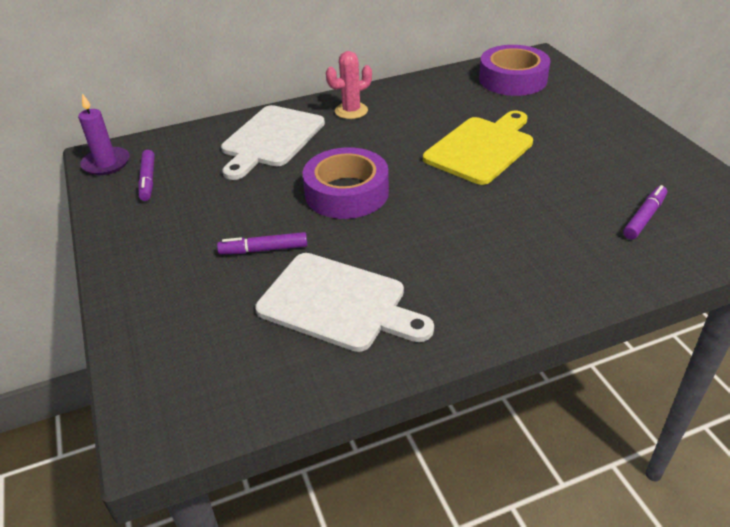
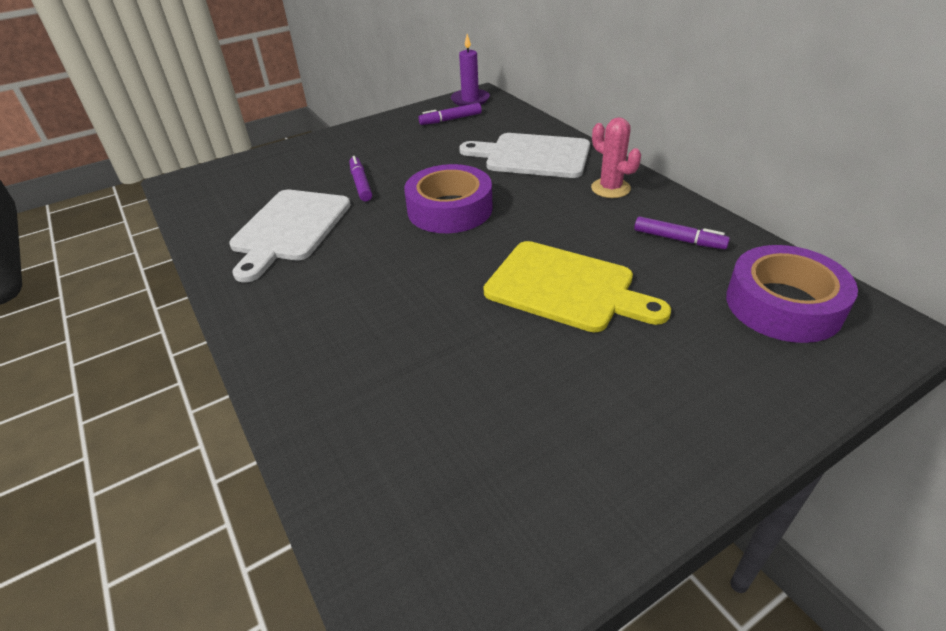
camera: 80 degrees right, 0 degrees up
(644, 217) = (433, 449): purple marker -> purple marker (679, 239)

